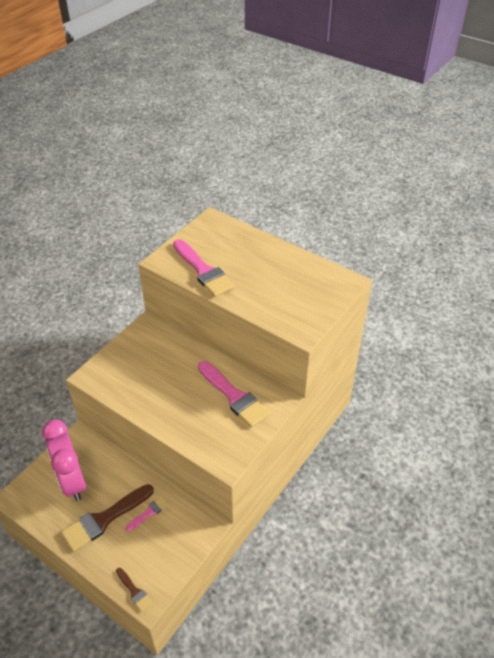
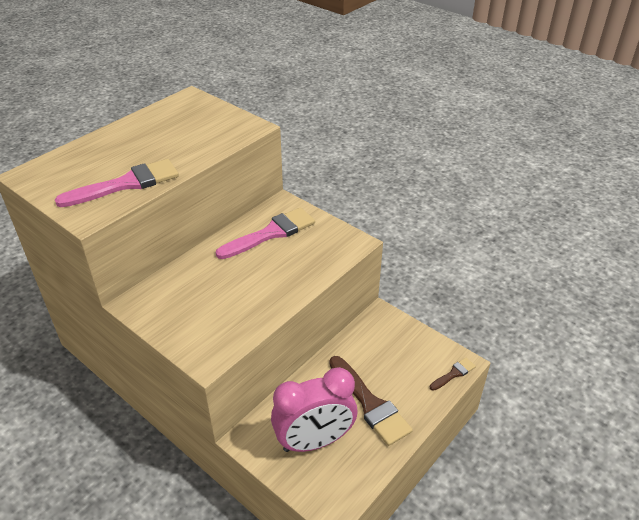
camera: 85 degrees left, 5 degrees down
(149, 512) = (363, 362): pink brush -> none

